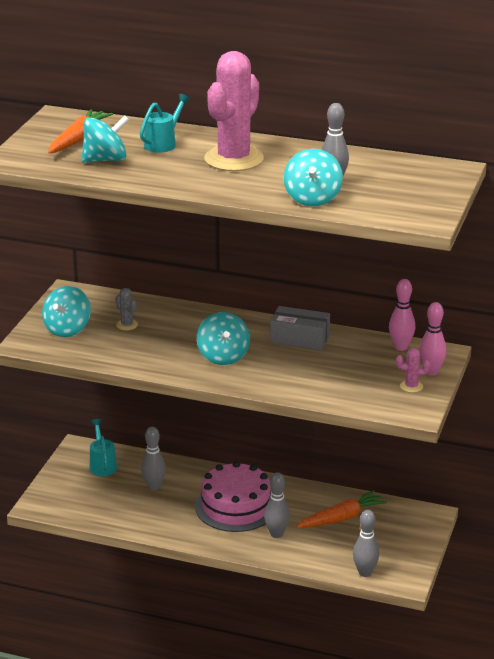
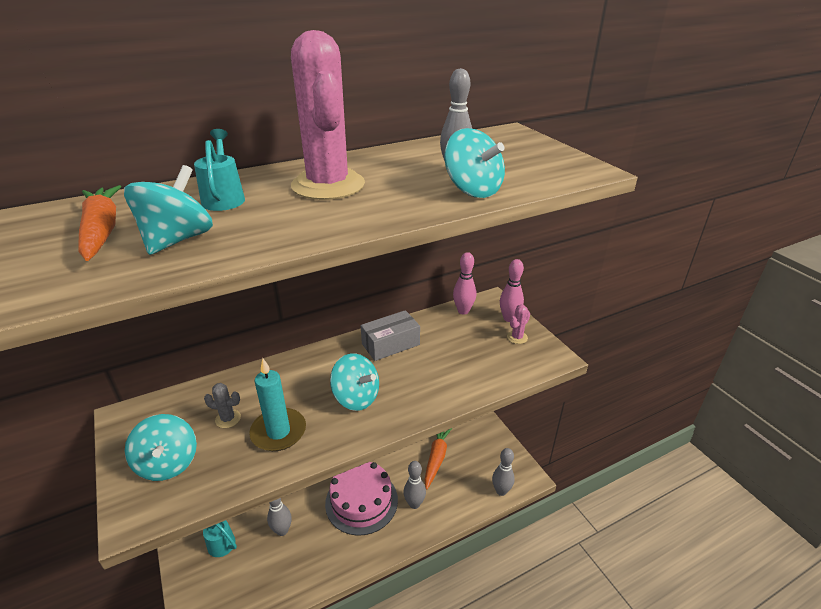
camera: 45 degrees left, 5 degrees up
(148, 348) = (278, 432): none -> turquoise candle

